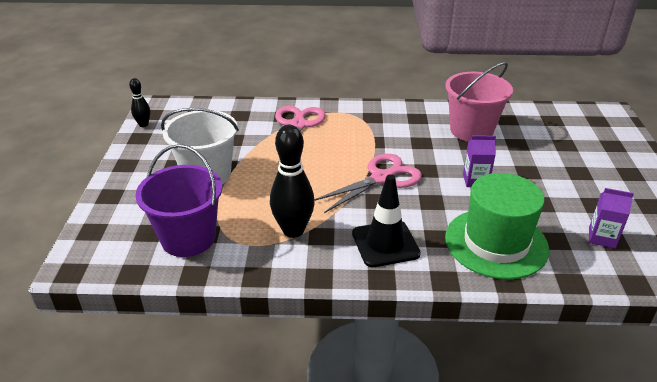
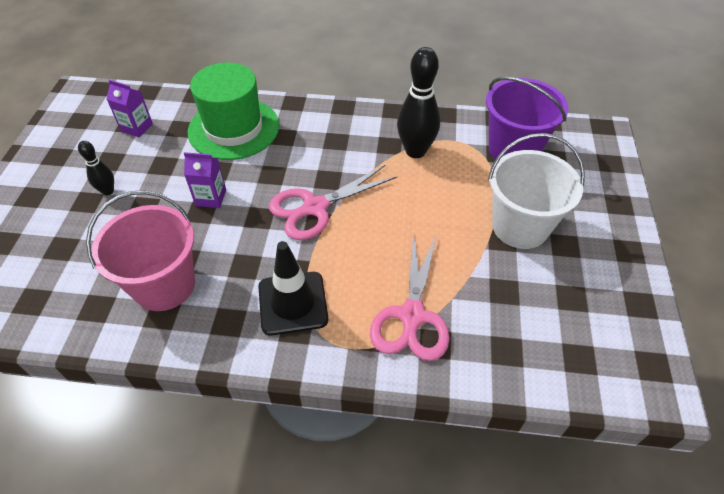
camera: 175 degrees left, 15 degrees up
(143, 124) = (651, 336): black bowling pin -> black bowling pin (108, 191)
(385, 244) = (332, 133): black traffic cone -> black traffic cone (293, 303)

